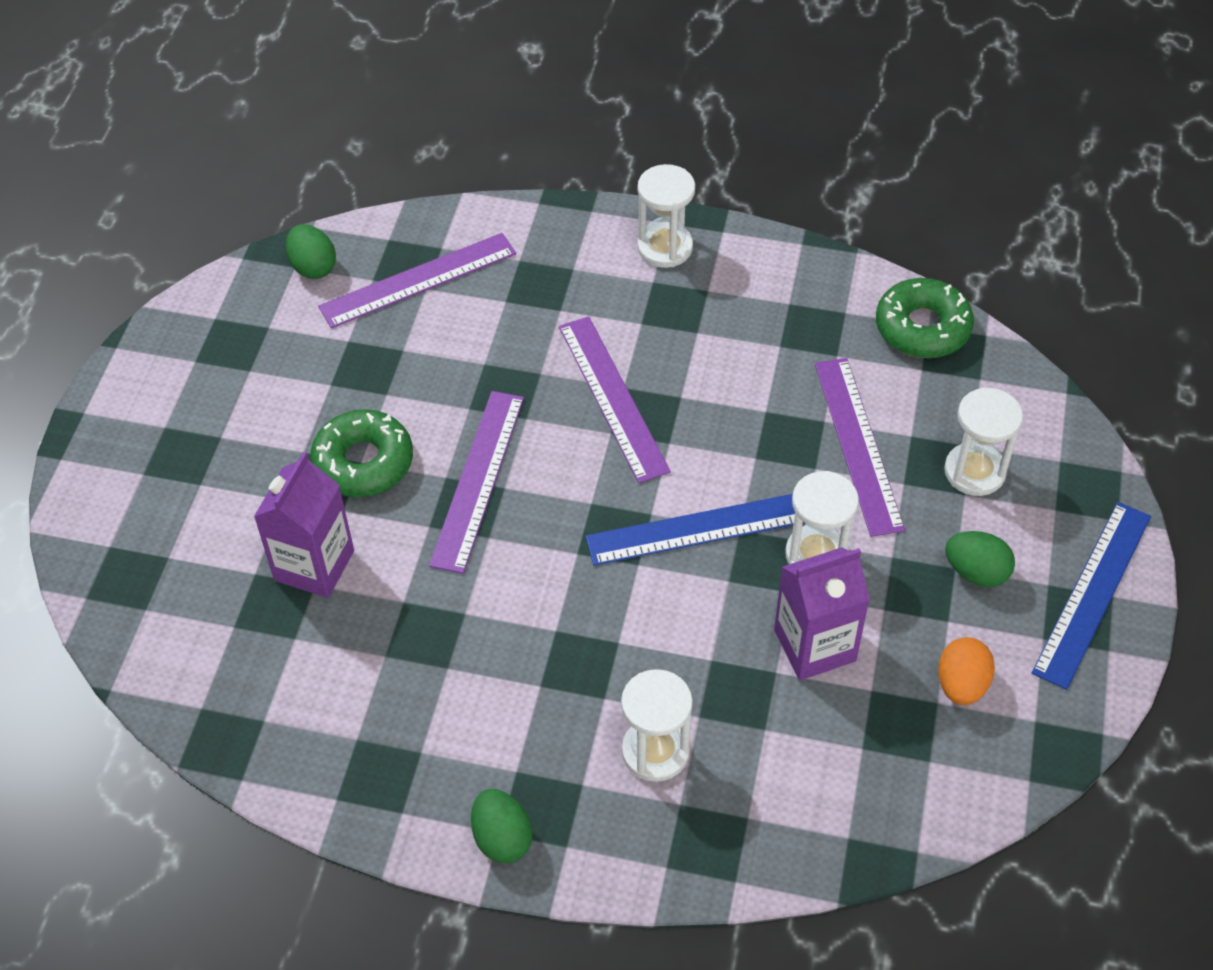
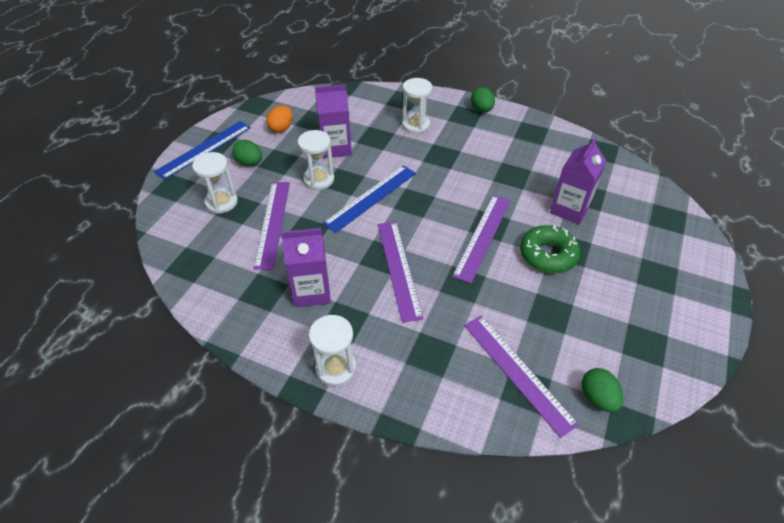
camera: 170 degrees left, 5 degrees down
(418, 280) = (517, 372): purple ruler -> purple ruler turned 75 degrees clockwise
(699, 528) = (371, 197): blue ruler -> blue ruler turned 45 degrees counterclockwise
(739, 340) = (311, 291): none -> purple carton
(922, 328) = (198, 281): green donut -> none

